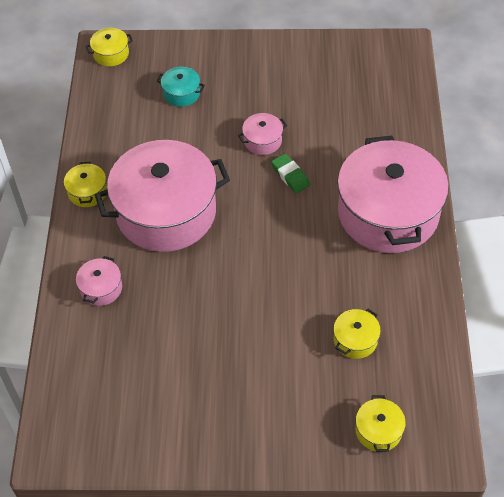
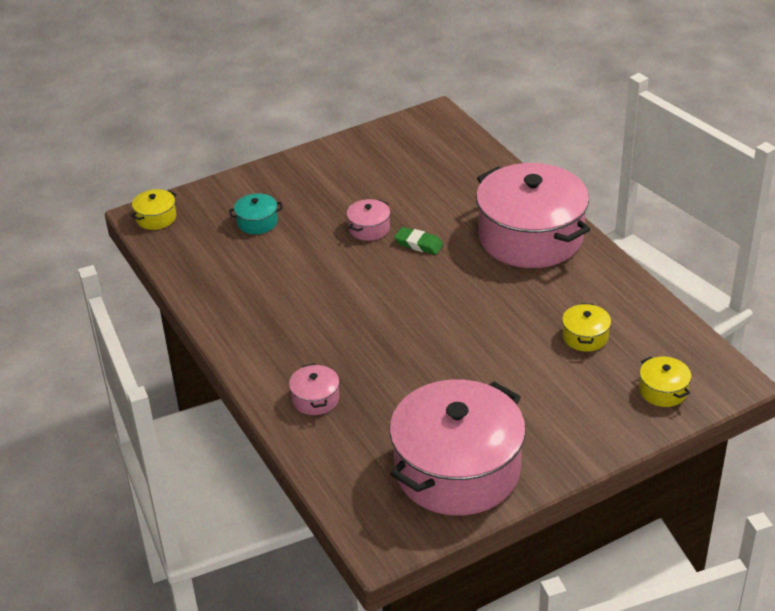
camera: 30 degrees left, 15 degrees down
(87, 192) = (232, 332): yellow pot -> none
(166, 212) = (326, 316): pink pot -> pink pot (457, 470)

